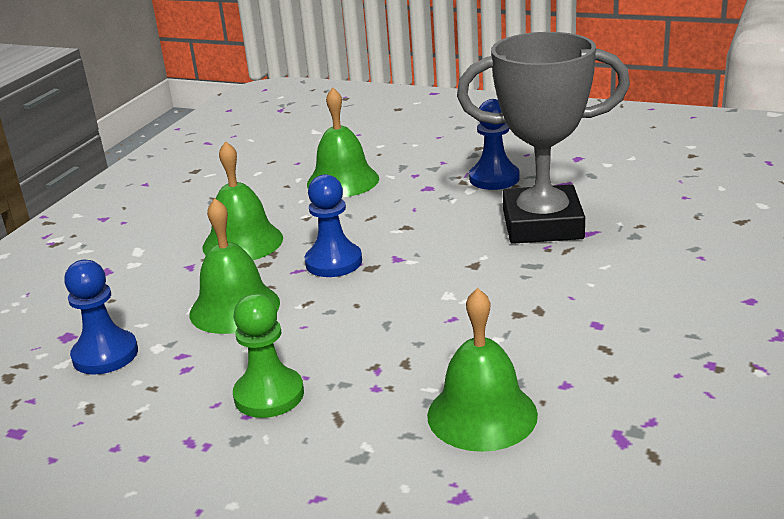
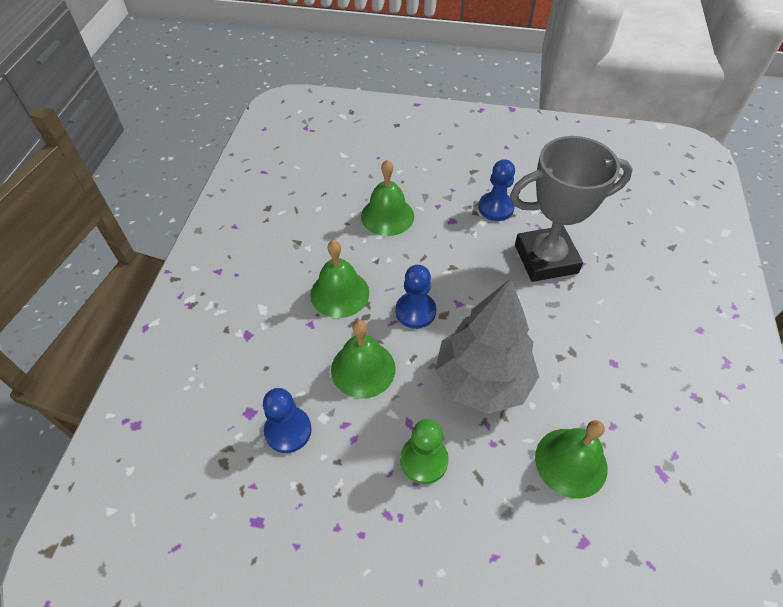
camera: 15 degrees left, 25 degrees up
(392, 328) = (482, 380): none -> grey tree

